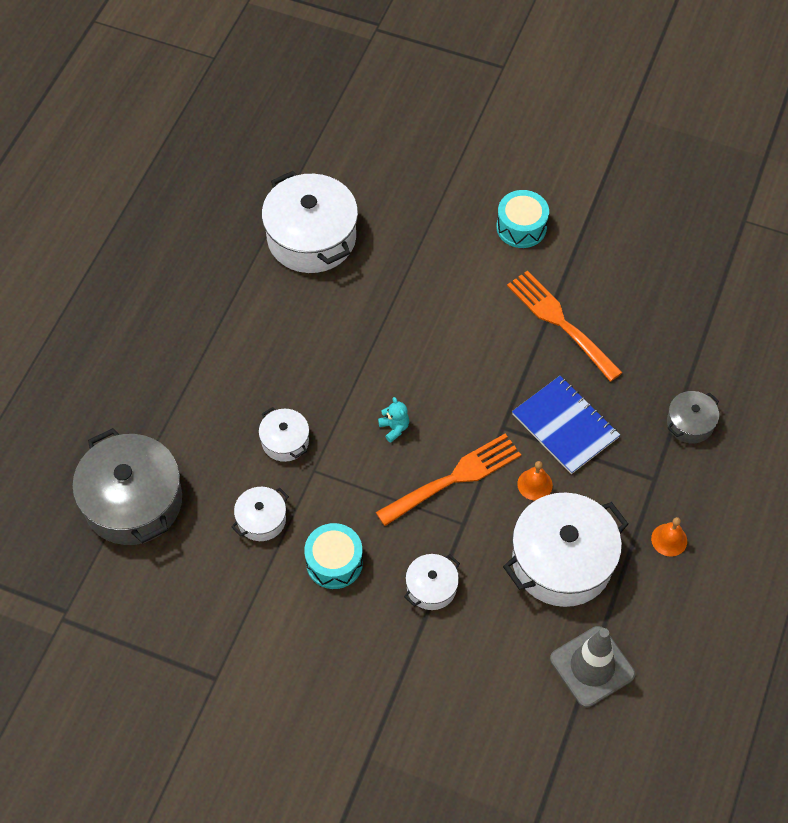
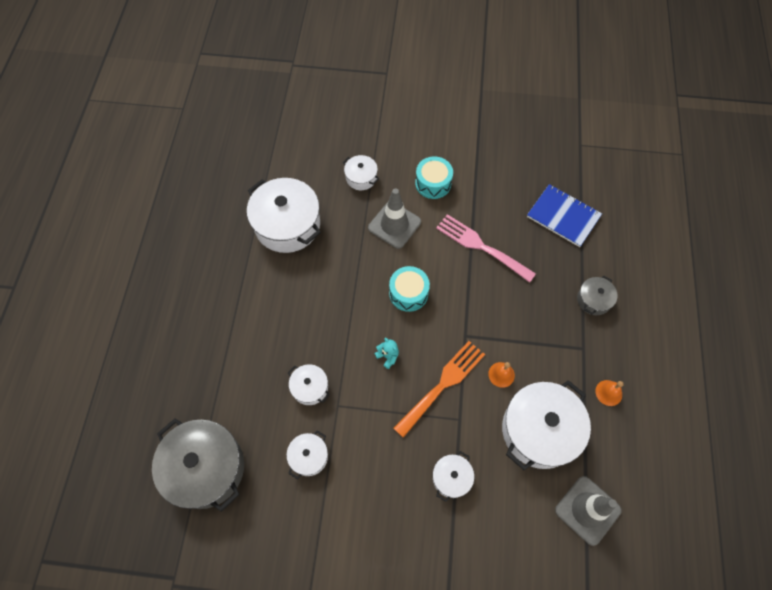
camera: 15 degrees left, 5 degrees up
(334, 562) = (373, 477): turquoise drum -> turquoise drum (408, 293)
(426, 199) = (361, 177): none -> white pot
(452, 269) = (394, 225): none -> grey traffic cone
(560, 322) = (481, 246): orange fork -> pink fork
(565, 426) = (508, 324): blue notebook -> blue notebook (563, 216)

